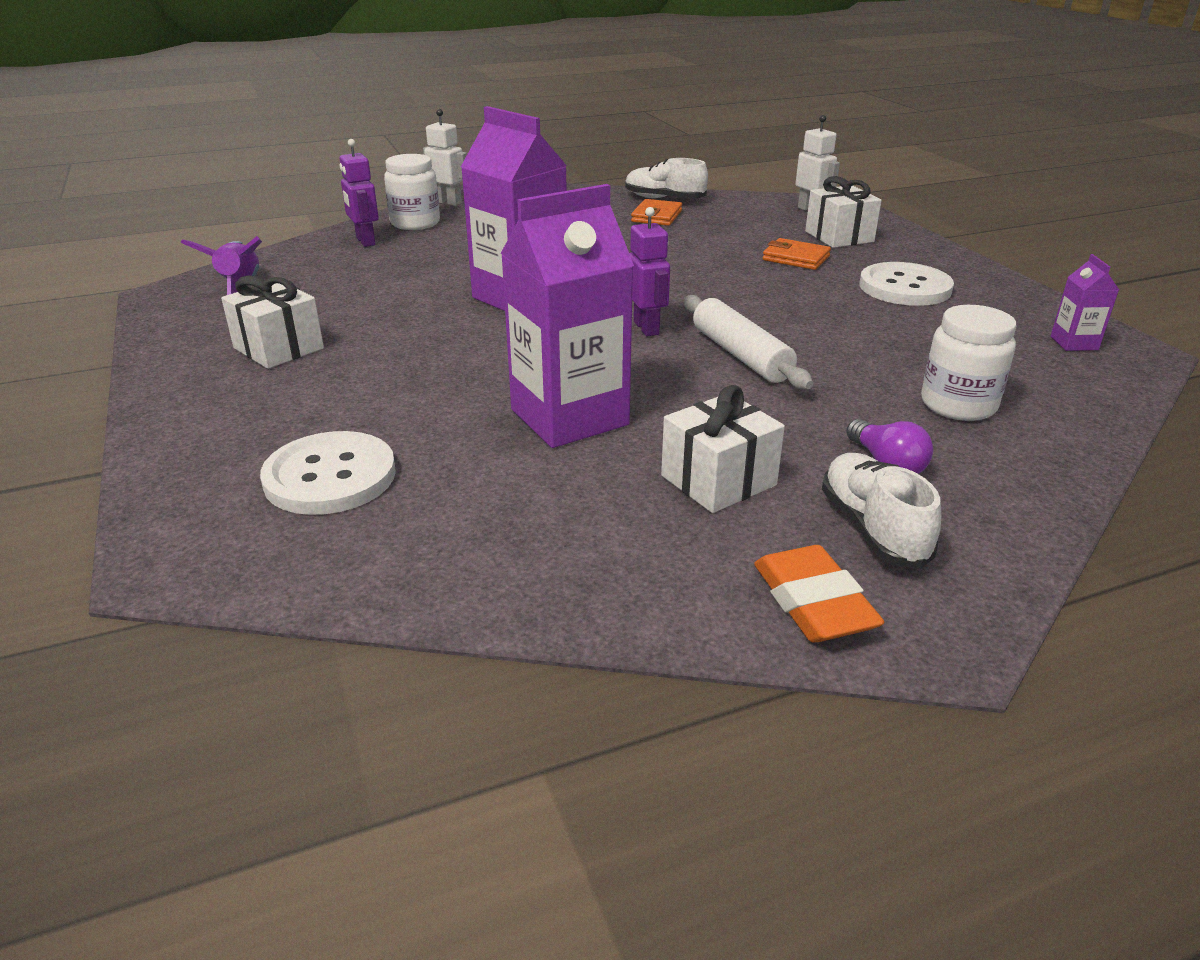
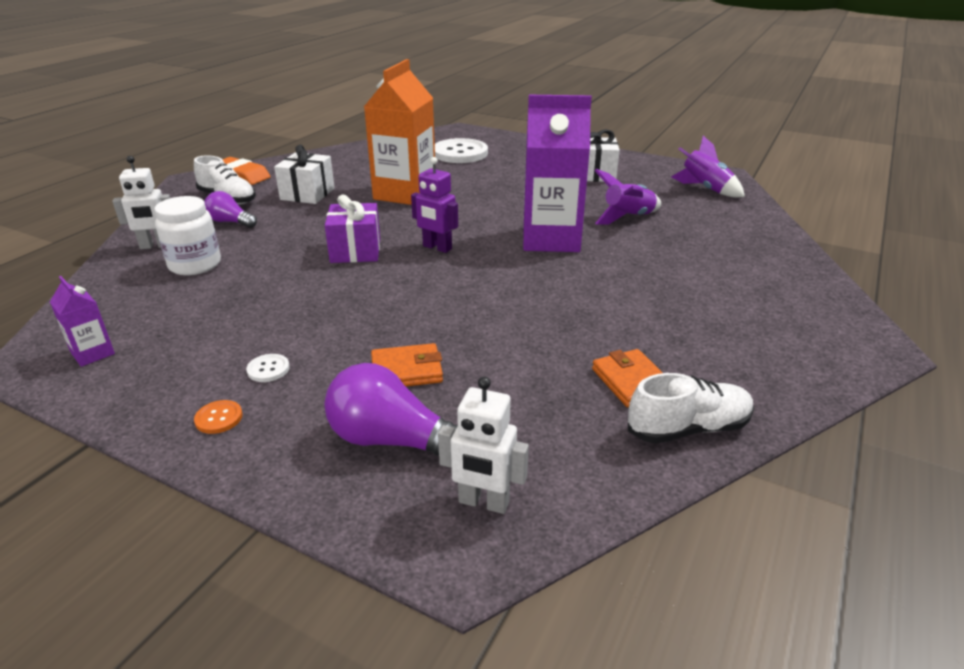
camera: 140 degrees right, 0 degrees up
(365, 241) = (751, 240): purple robot -> none
(399, 290) = (628, 218): none -> purple rocket
(415, 223) = (778, 271): white jar -> none
(448, 202) = (835, 307): white robot -> white robot (156, 246)
(569, 417) = (405, 193): purple carton -> orange carton
(740, 355) = (355, 250): white rolling pin -> purple gift
(839, 236) = (392, 441): white gift -> purple light bulb
(905, 287) = (268, 369): white button -> white button, size x0.42
(954, 274) = (219, 418): none -> orange button

